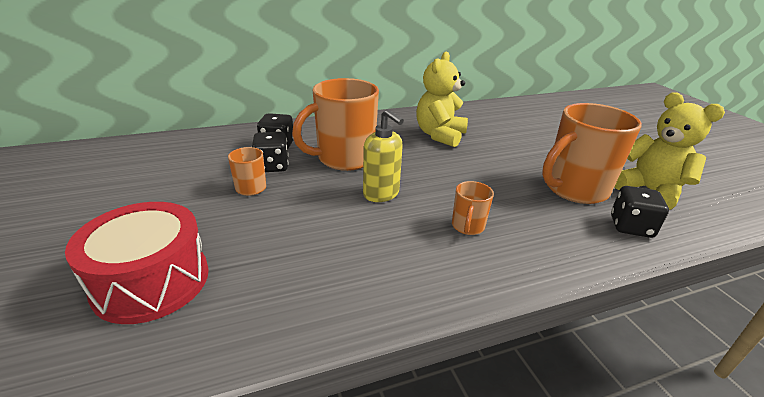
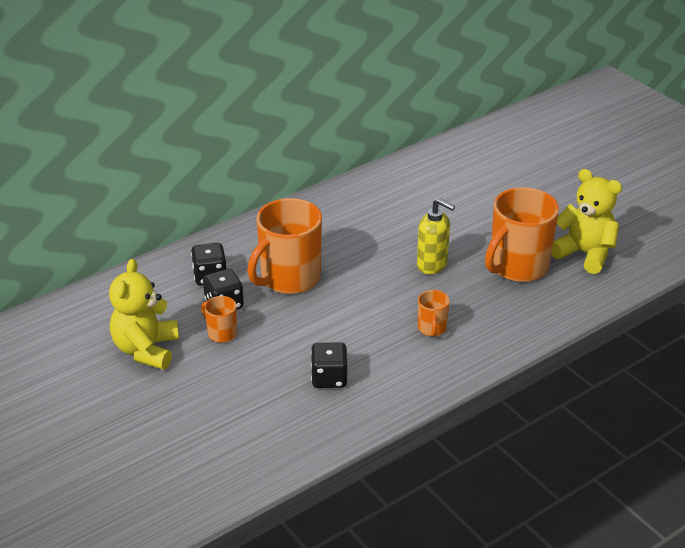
camera: 15 degrees left, 5 degrees up
(151, 281) = (211, 430): red drum -> none
(381, 194) = (345, 312): yellow soap dispenser -> yellow soap dispenser (432, 265)
(439, 135) = (373, 223): yellow teddy bear -> yellow teddy bear (146, 350)
(631, 227) = (565, 297): black dice -> black dice (329, 378)

